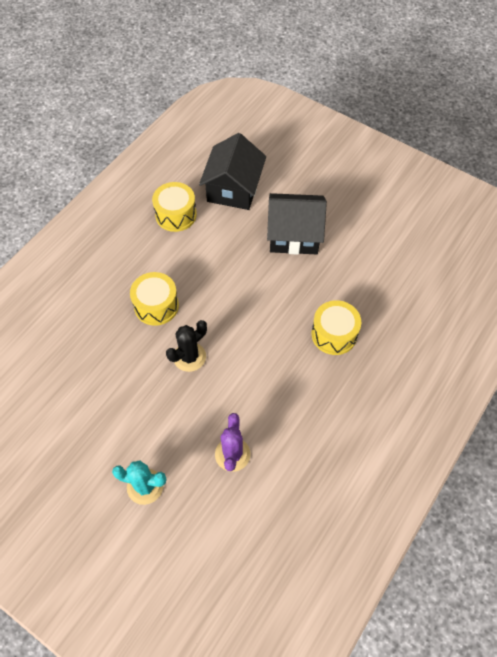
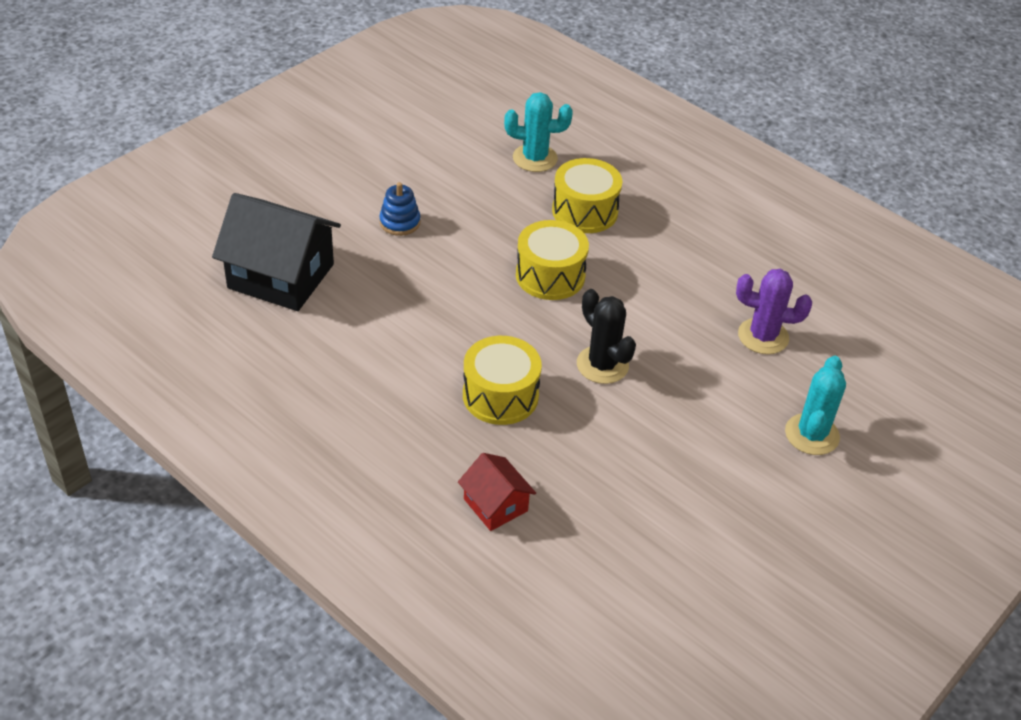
camera: 85 degrees left, 15 degrees down
(75, 313) = (495, 505): none -> red house
(176, 215) = (314, 353): yellow drum -> yellow drum (550, 275)
(294, 235) = (400, 222): black house -> blue stacking toy
(381, 299) = (535, 158): none -> turquoise cactus

